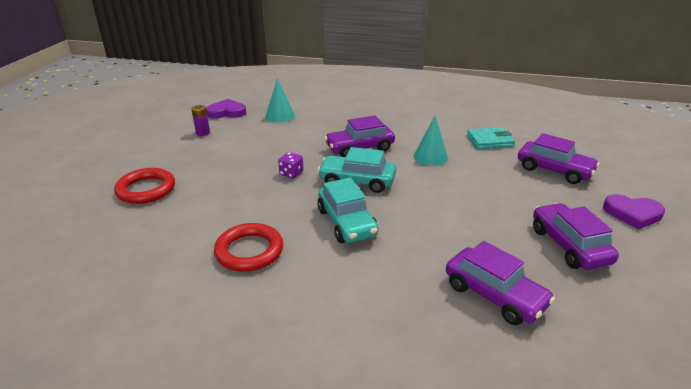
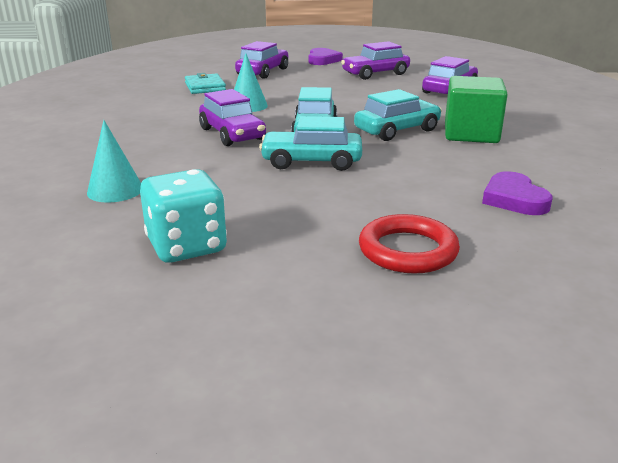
camera: 100 degrees left, 5 degrees down
(203, 133) = (187, 246): purple battery -> turquoise dice
(227, 112) = (85, 241): purple heart -> purple heart (514, 199)
(249, 251) = (479, 163): red ring -> none
(291, 173) = (311, 162): purple dice -> turquoise car
(322, 267) = (471, 134): none -> green cube

